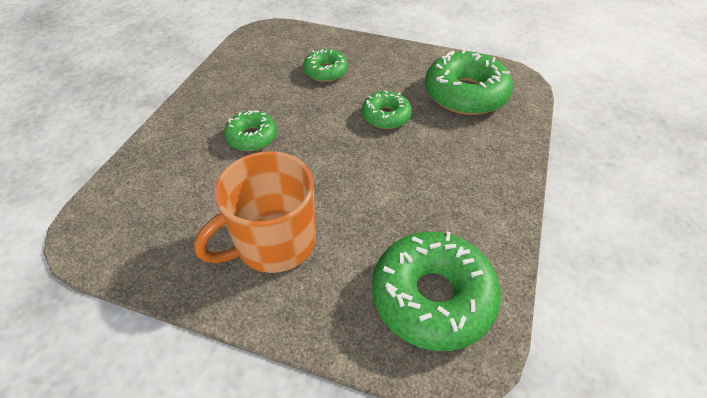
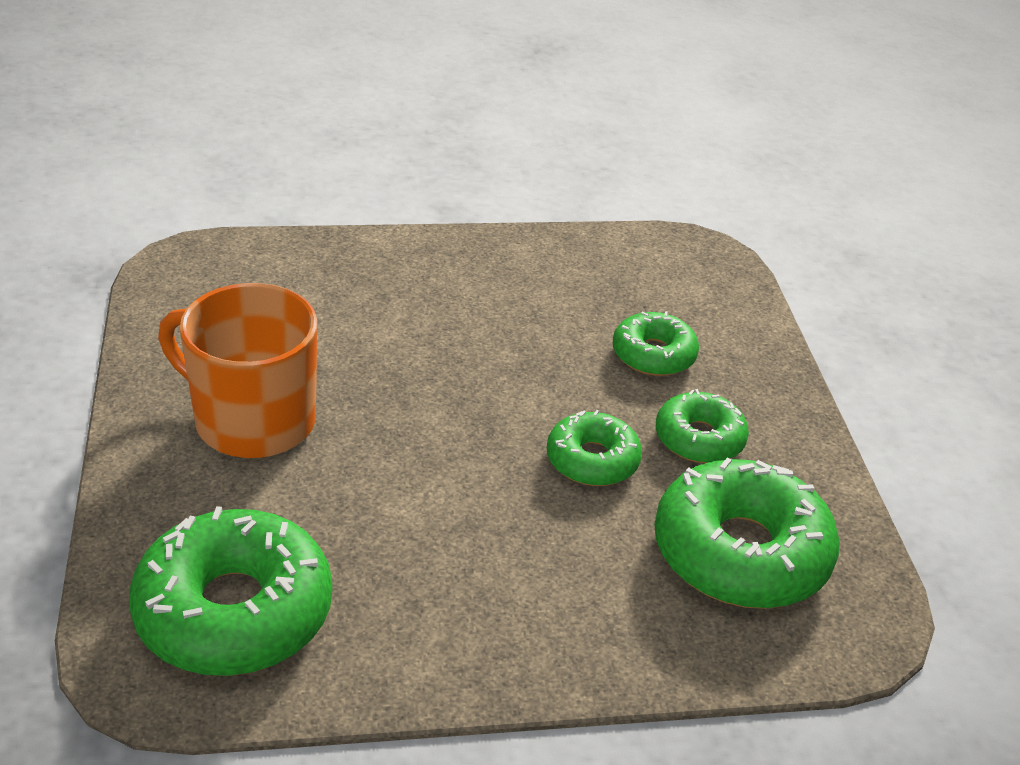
camera: 60 degrees right, 10 degrees down
(252, 137) = (436, 330): green donut -> green donut (699, 438)

